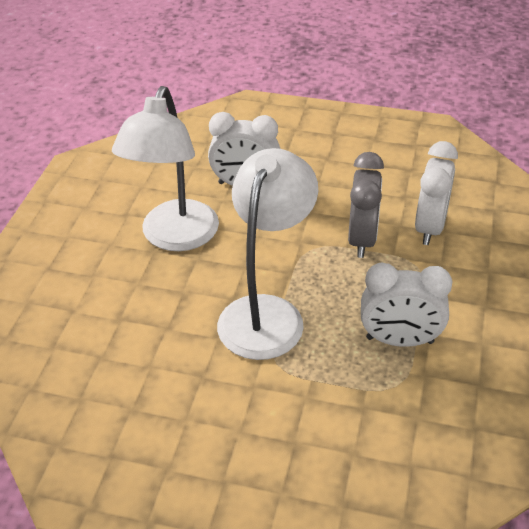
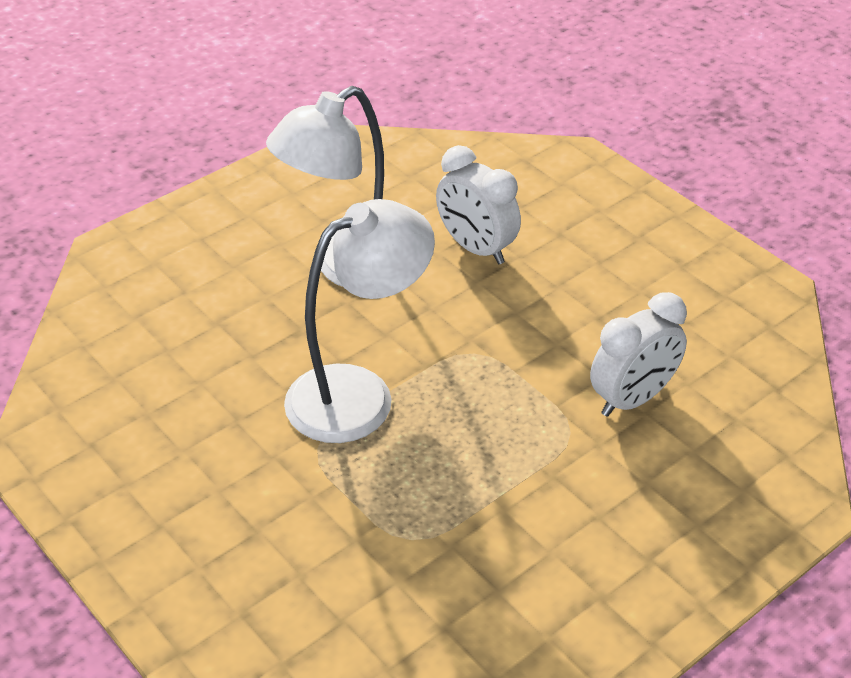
camera: 35 degrees right, 0 degrees up
(362, 239) = (540, 371): grey clock -> none
(399, 340) = (464, 497): white clock -> none

